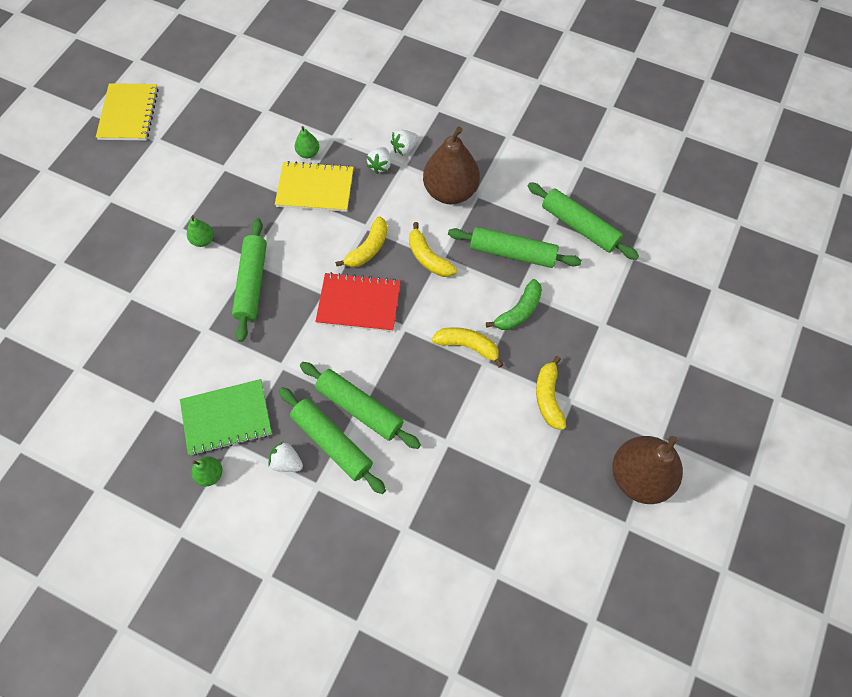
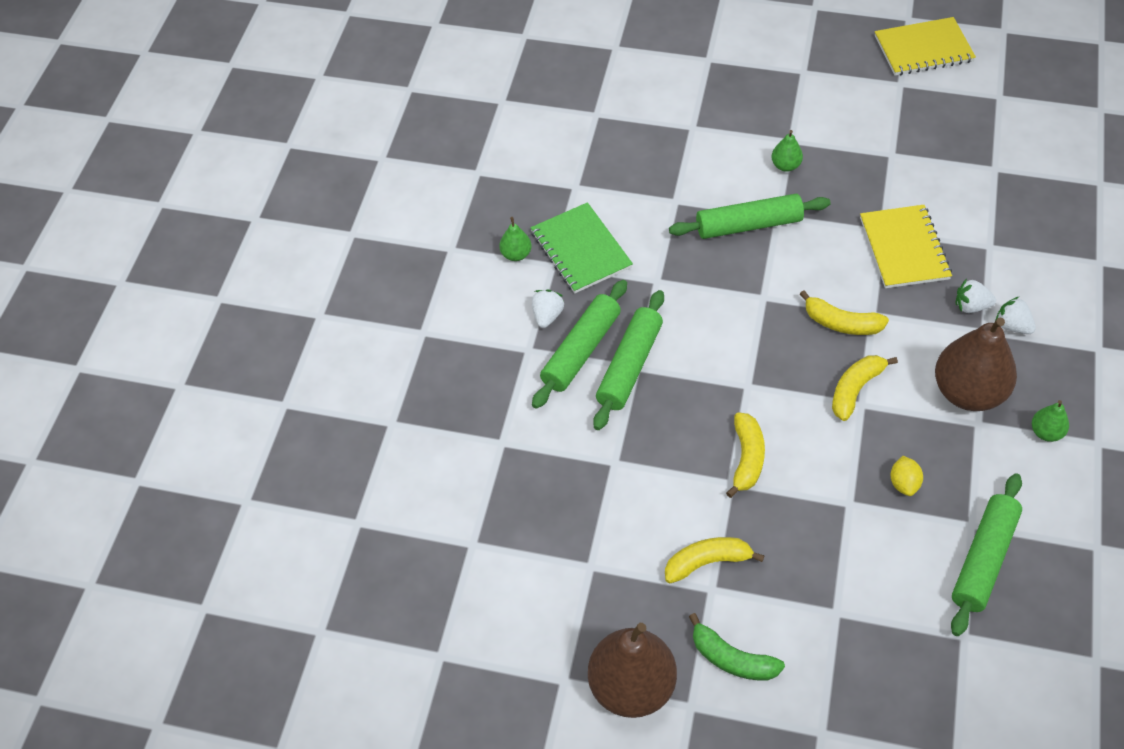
camera: 80 degrees right, 10 degrees down
(308, 153) = (953, 228): green pear -> green pear (1046, 432)
(359, 303) = (762, 332): red notebook -> none
(512, 253) = (904, 483): green rolling pin -> yellow lemon
(518, 311) = (817, 507): green banana -> green banana (732, 658)

